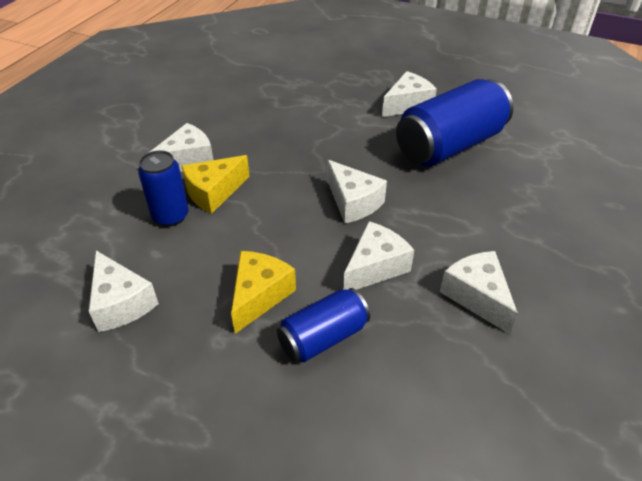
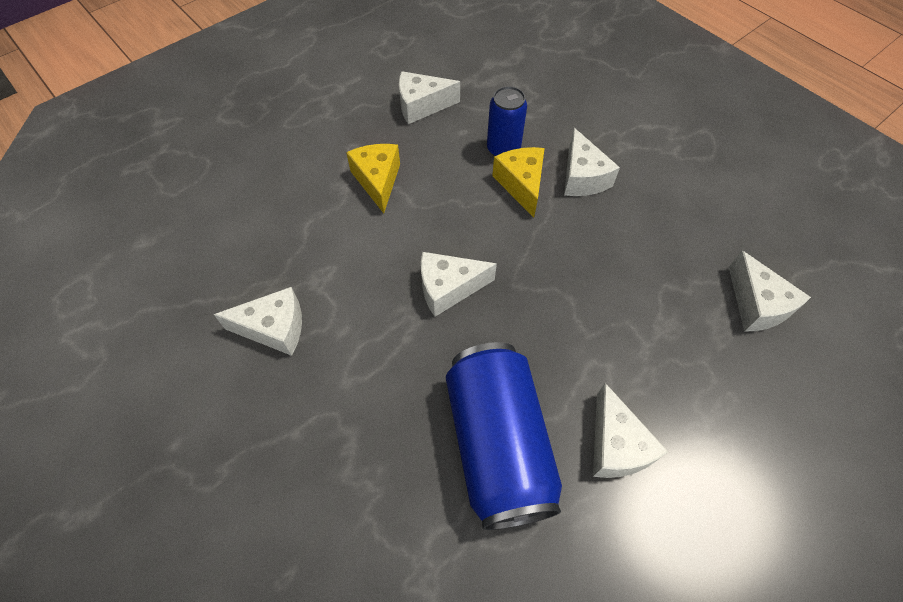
camera: 115 degrees right, 15 degrees up
(259, 295) = (378, 181): yellow cheese -> yellow cheese turned 150 degrees counterclockwise
(323, 337) = (313, 205): blue can -> none
(375, 267) = (356, 268): white cheese -> white cheese (756, 305)

